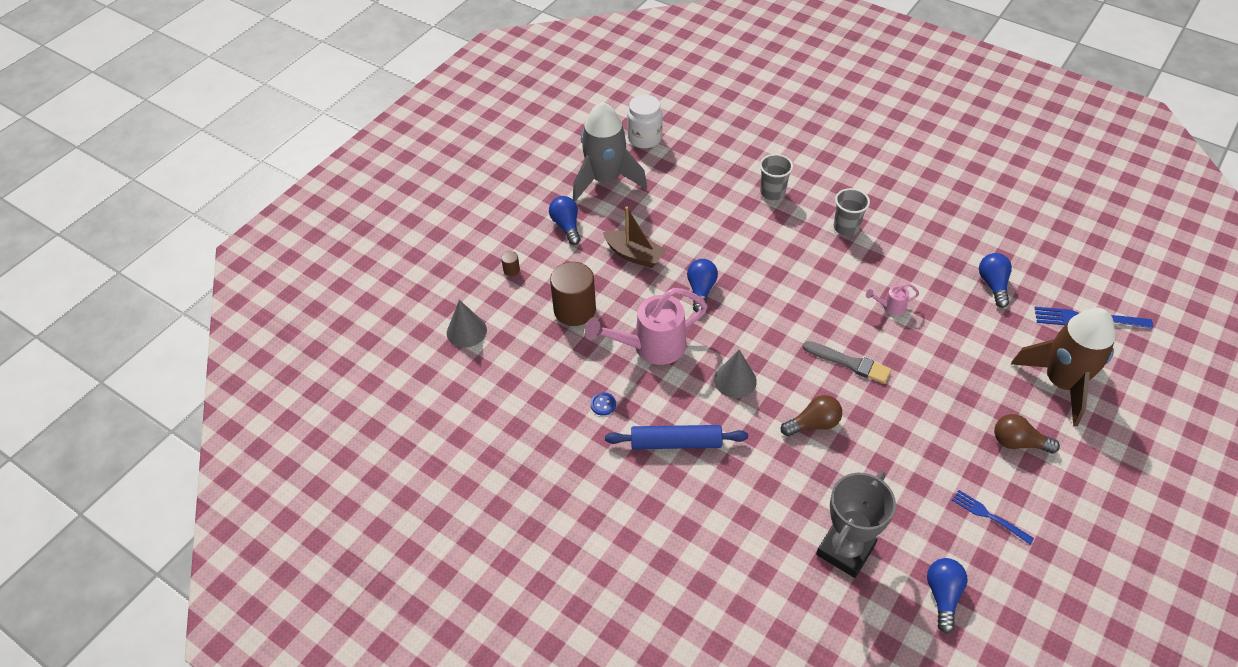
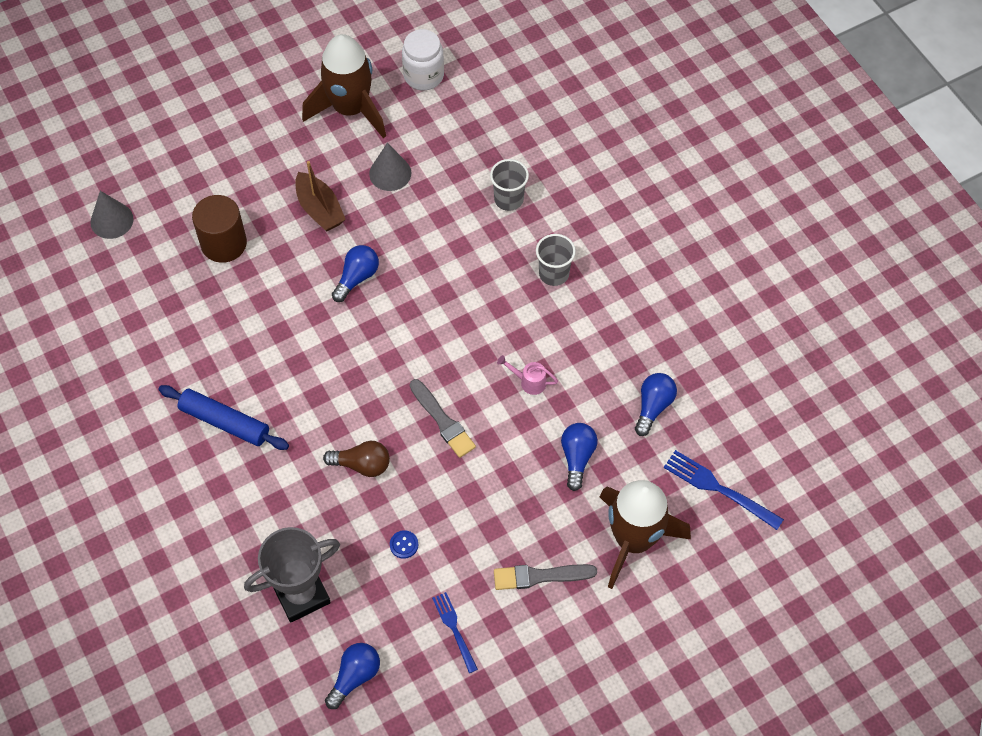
camera: 25 degrees right, 10 degrees up
(511, 270) = (193, 173): brown cylinder -> none
(566, 226) = (276, 146): blue light bulb -> blue light bulb (577, 457)
(603, 404) = (185, 353): blue button -> blue button (404, 545)
(605, 179) = (350, 109): grey rocket -> brown rocket
(651, 347) = (268, 315): pink watering can -> none
(735, 380) = (322, 387): grey cone -> grey cone (390, 173)
(1018, 442) = (540, 576): brown light bulb -> grey brush

